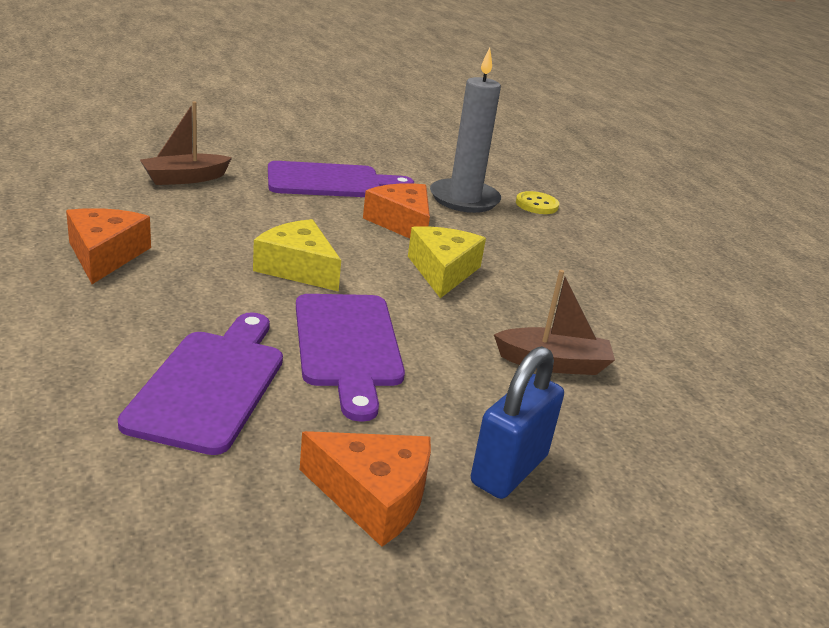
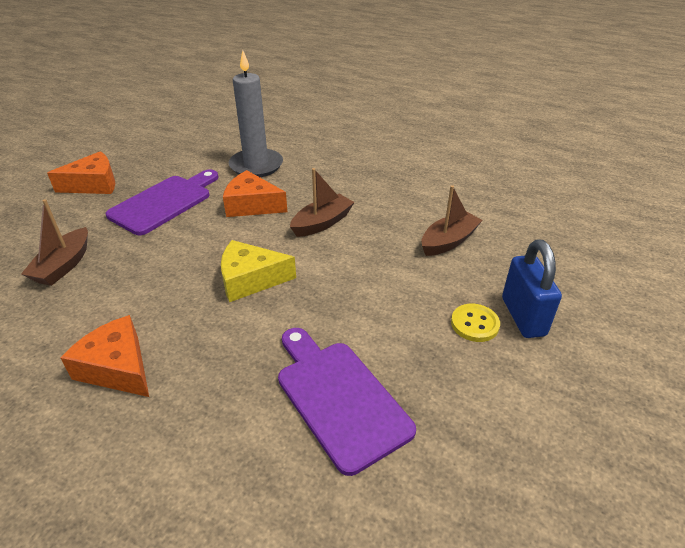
camera: 40 degrees left, 10 degrees up
(347, 345) = (357, 309): purple cutting board -> none
(373, 497) = (507, 385): orange cheese -> orange cheese (94, 184)
(443, 271) = (322, 223): yellow cheese -> brown boat
(536, 205) = (295, 145): yellow button -> yellow button (474, 324)

